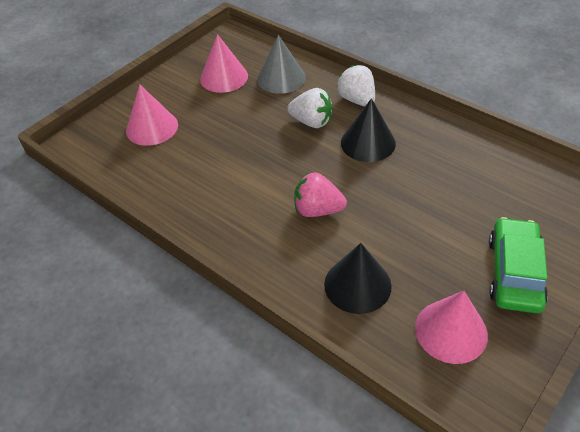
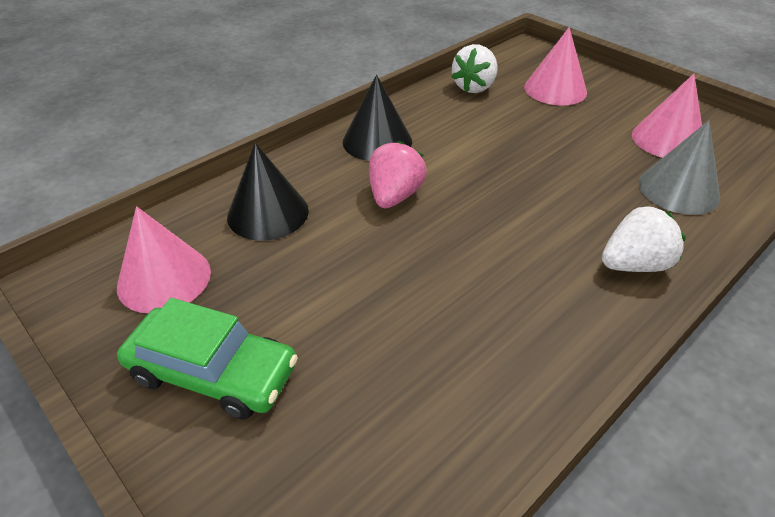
camera: 95 degrees right, 5 degrees down
(311, 122) = (572, 209): white strawberry -> white strawberry (474, 87)
(368, 143) = (523, 261): black cone -> black cone (377, 141)

